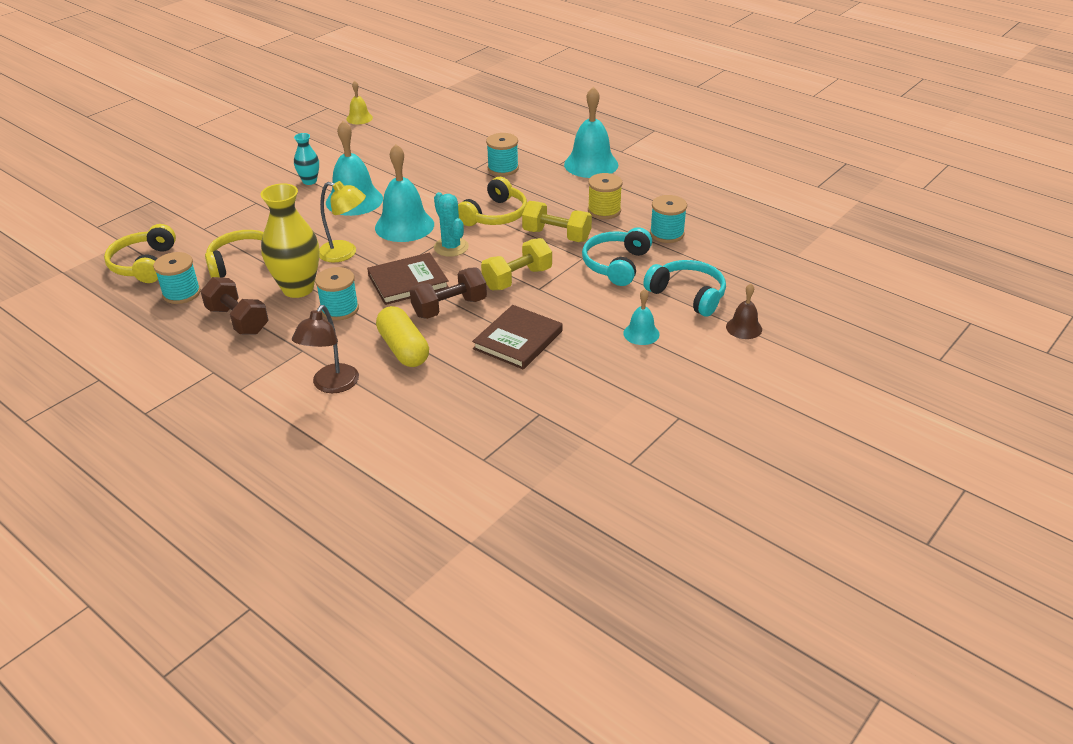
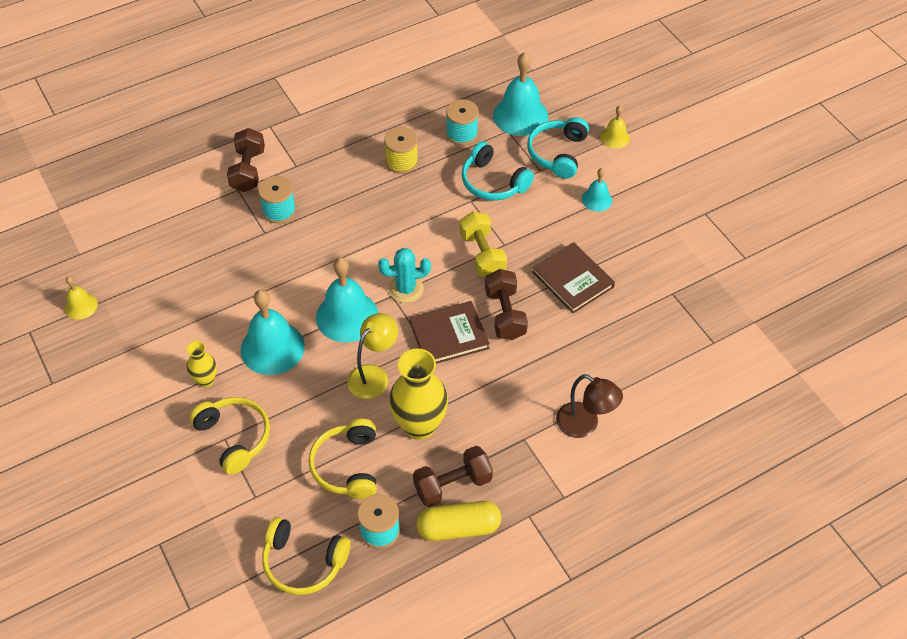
camera: 70 degrees left, 15 degrees up
(309, 181) = (206, 380): turquoise vase -> yellow vase
(340, 309) = (470, 398): turquoise spool -> none
(403, 349) = (553, 362): yellow capsule -> yellow capsule (458, 528)
(408, 281) = (449, 335): brown book -> brown book turned 75 degrees clockwise
(495, 215) = (366, 241): yellow headphones -> yellow headphones (234, 437)
(538, 145) = (248, 170): none -> brown dumbbell
(556, 236) = (426, 207): yellow dumbbell -> none
(591, 164) = (312, 143): turquoise bell -> turquoise bell (520, 115)
(687, 295) = (558, 153): turquoise headphones -> turquoise headphones turned 45 degrees counterclockwise
(744, 328) = (614, 137): brown bell -> yellow bell

